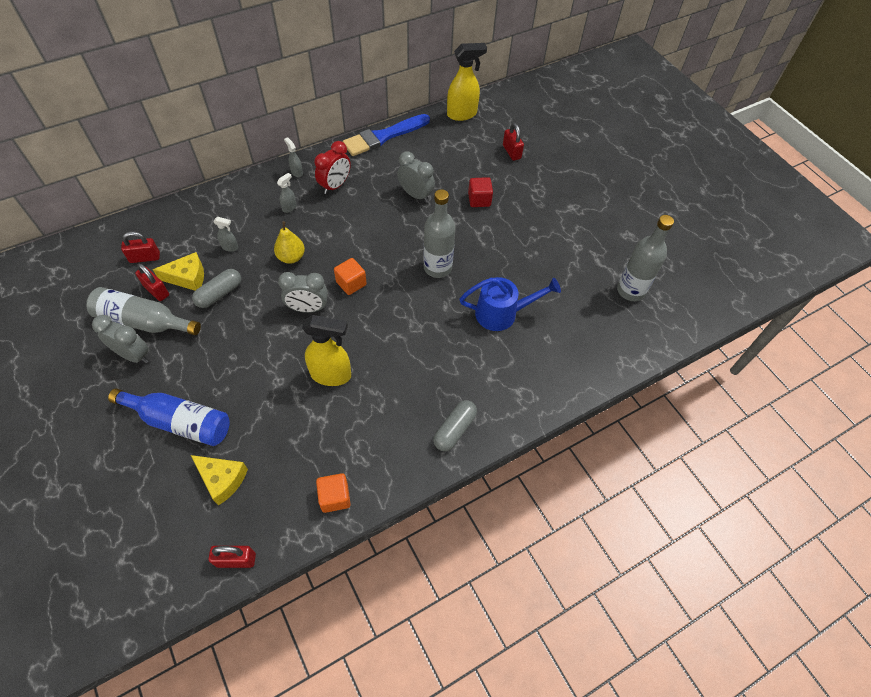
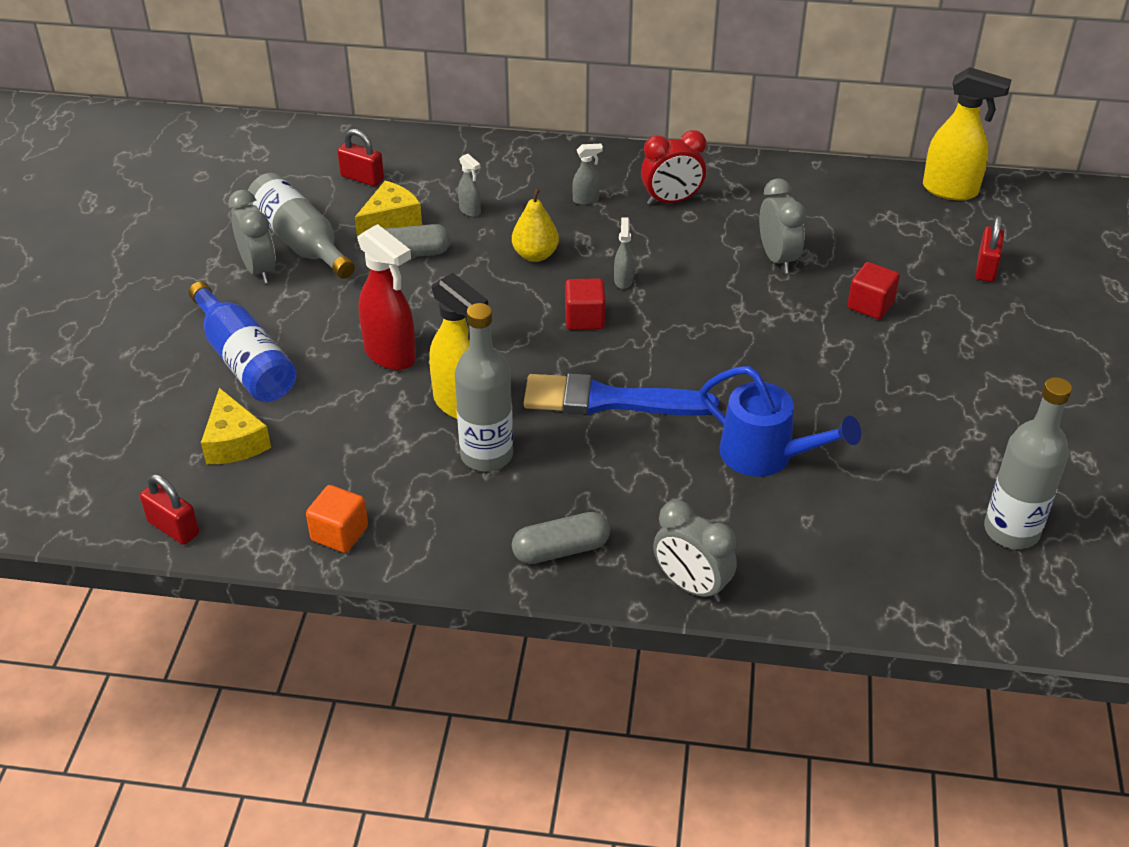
camera: 40 degrees right, 15 degrees down
(156, 290) = (343, 217): red padlock -> none
(188, 277) = (390, 220): yellow cheese -> yellow cheese turned 75 degrees counterclockwise
(265, 367) = (391, 355): none -> red spray bottle
(296, 172) = (634, 165): grey spray bottle -> grey spray bottle (623, 280)
(308, 308) = (502, 320): grey clock -> grey clock (691, 586)
(351, 283) = (584, 319): orange cube -> red cube
(383, 137) = (798, 171): blue brush -> blue brush (609, 400)
(437, 268) = (723, 357): grey bottle -> grey bottle (486, 455)

